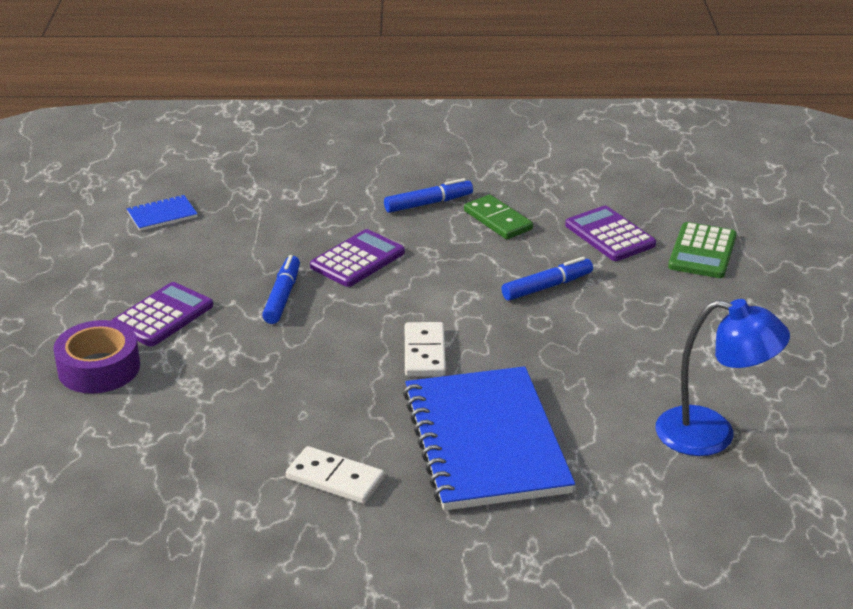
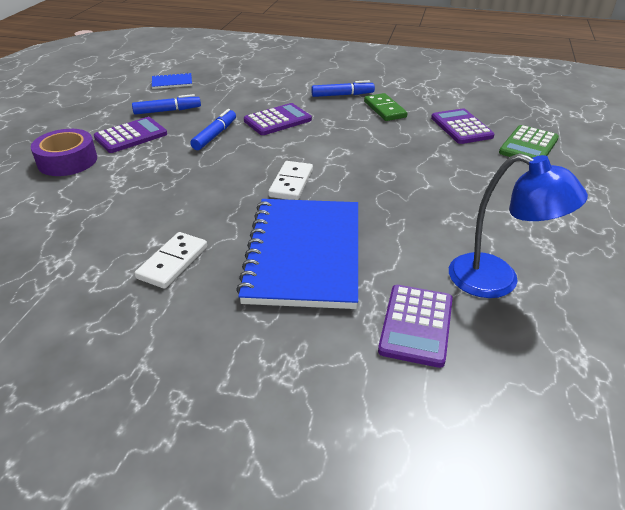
camera: 15 degrees right, 5 degrees up
(335, 479) = (172, 262): white domino -> white domino turned 75 degrees clockwise
(547, 287) = (401, 153): blue marker -> blue marker (167, 111)
(642, 498) = (416, 325): none -> purple calculator

